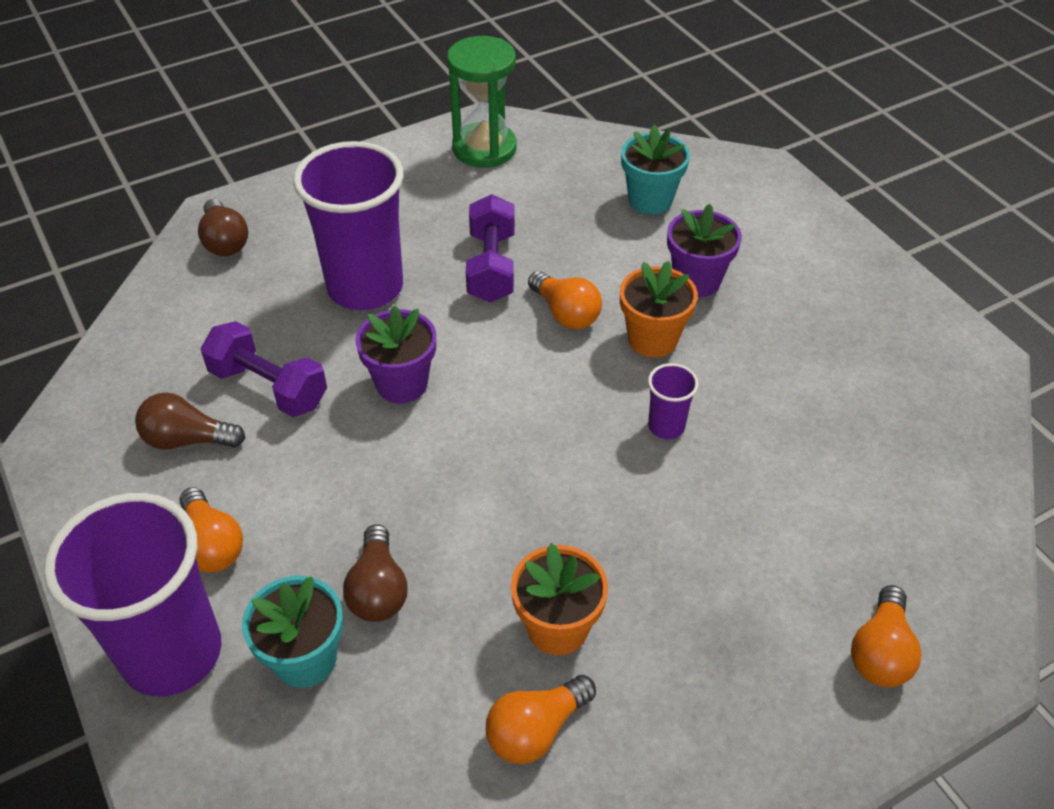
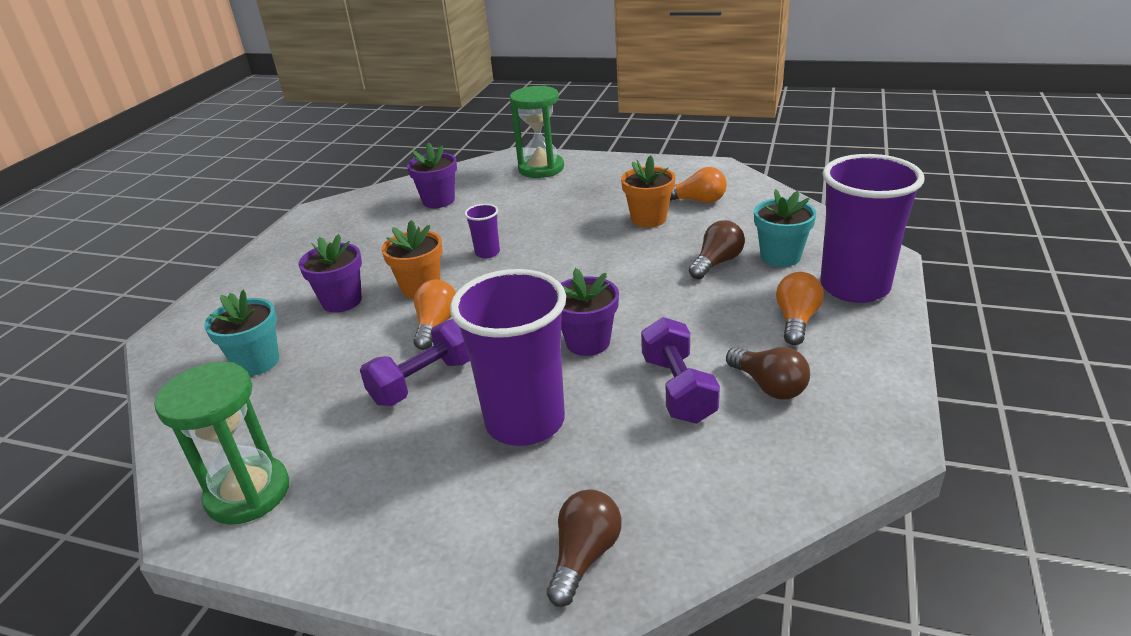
camera: 130 degrees left, 15 degrees down
(880, 652) = (541, 168): orange light bulb -> green hourglass
(881, 471) = (438, 201): none -> purple flower pot

